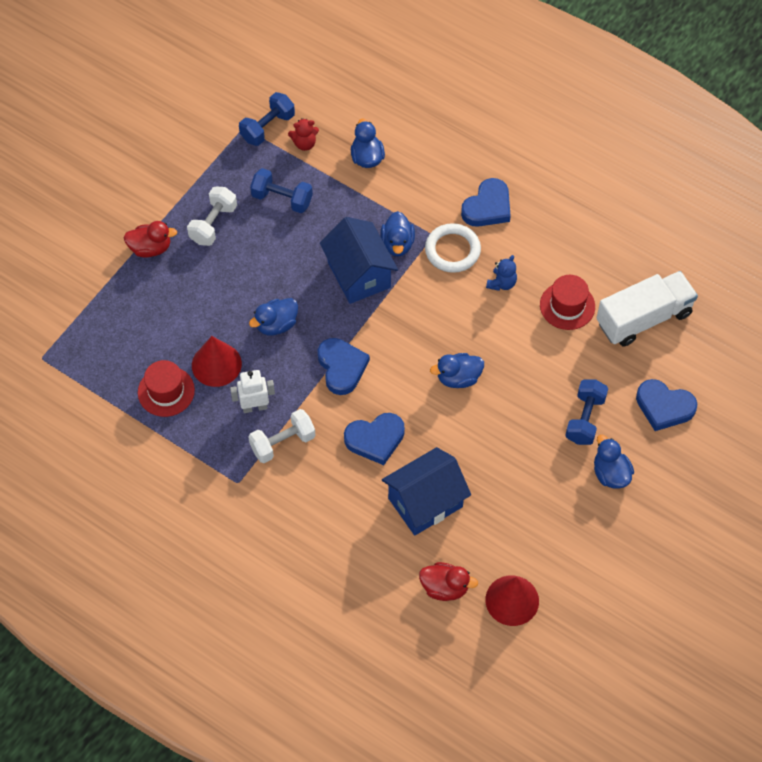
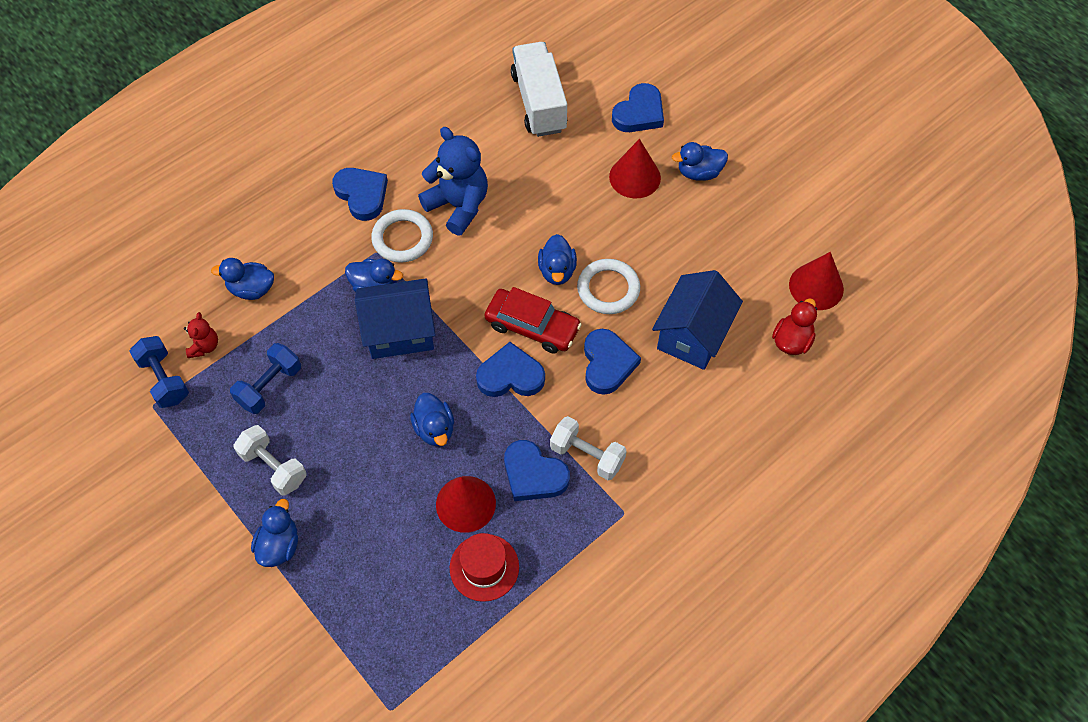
camera: 75 degrees left, 0 degrees up
(150, 248) = (279, 545): red duck -> blue duck
(255, 407) = (533, 474): white robot -> blue heart
(282, 443) = (587, 455): white dumbbell -> white dumbbell turned 45 degrees counterclockwise
(395, 372) = (532, 326): none -> red car
(425, 502) = (692, 335): blue house -> blue house turned 45 degrees clockwise
(452, 423) = (608, 289): none -> white ring
(501, 283) = (458, 206): blue teddy bear -> blue teddy bear, size x2.07
(567, 306) = (504, 158): red hat -> none
(585, 419) = (635, 177): blue dumbbell -> red cone

